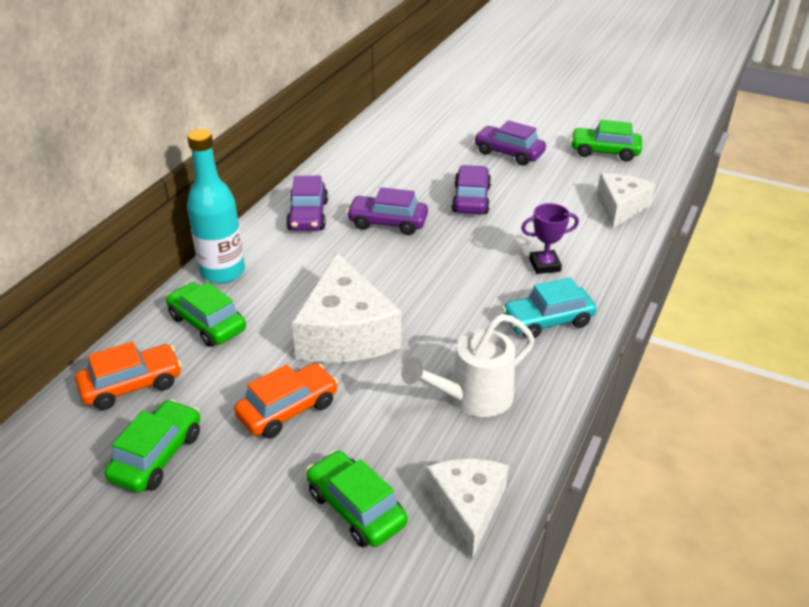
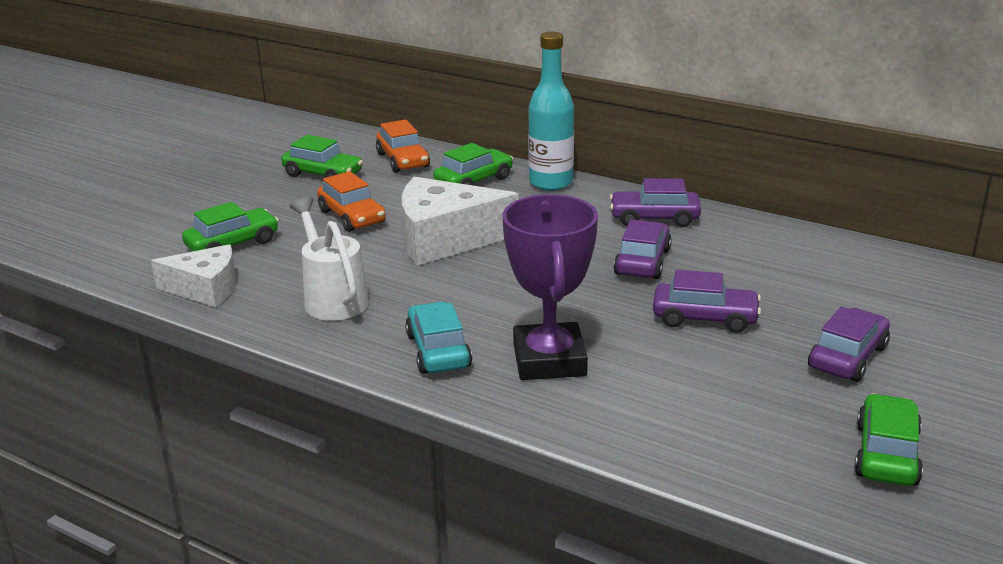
camera: 95 degrees right, 10 degrees down
(544, 265) = (549, 360): purple trophy -> purple trophy, size x1.96
(620, 207) = (699, 443): white cheese -> none

